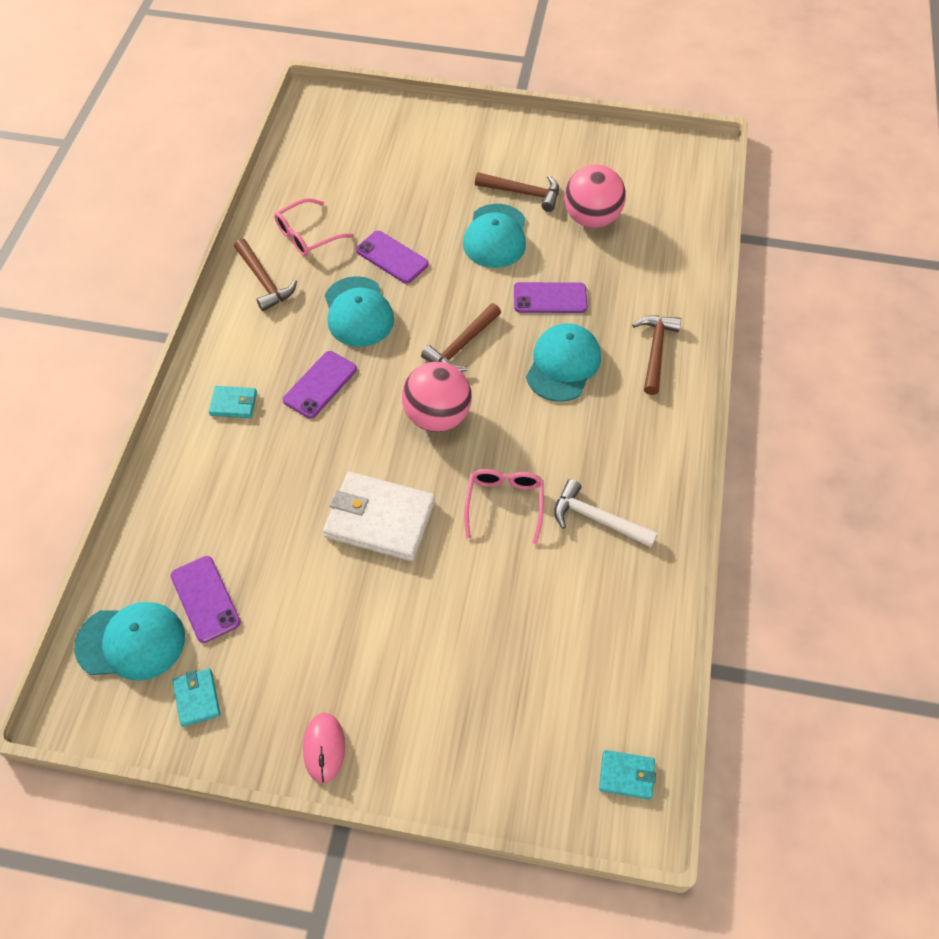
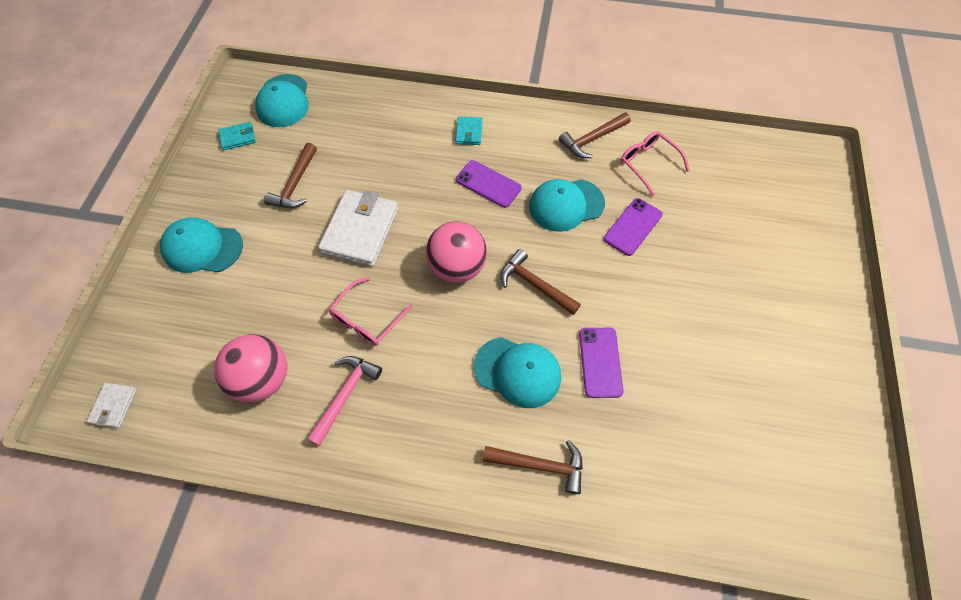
camera: 90 degrees right, 5 degrees up
(205, 599) = (308, 134): purple phone -> none
(324, 748) = (187, 207): pink mouse -> none
(495, 236) = (675, 313): turquoise cap -> turquoise cap (202, 248)
(504, 504) = (367, 319): pink glasses -> pink glasses turned 120 degrees clockwise
(523, 193) = (742, 339): brown hammer -> brown hammer (295, 184)
(591, 218) = (720, 408): pink ball -> pink ball (263, 378)
(596, 519) = (346, 394): white hammer -> pink hammer
(626, 775) = (114, 406): turquoise wallet -> white wallet

